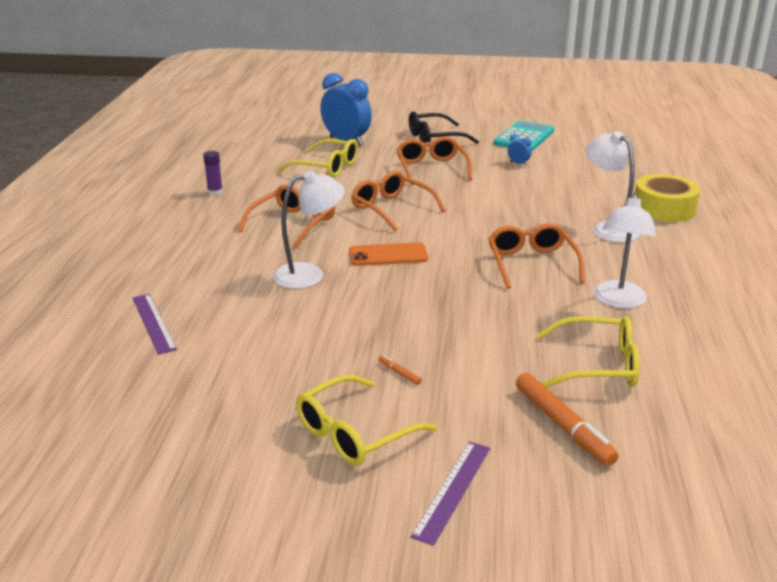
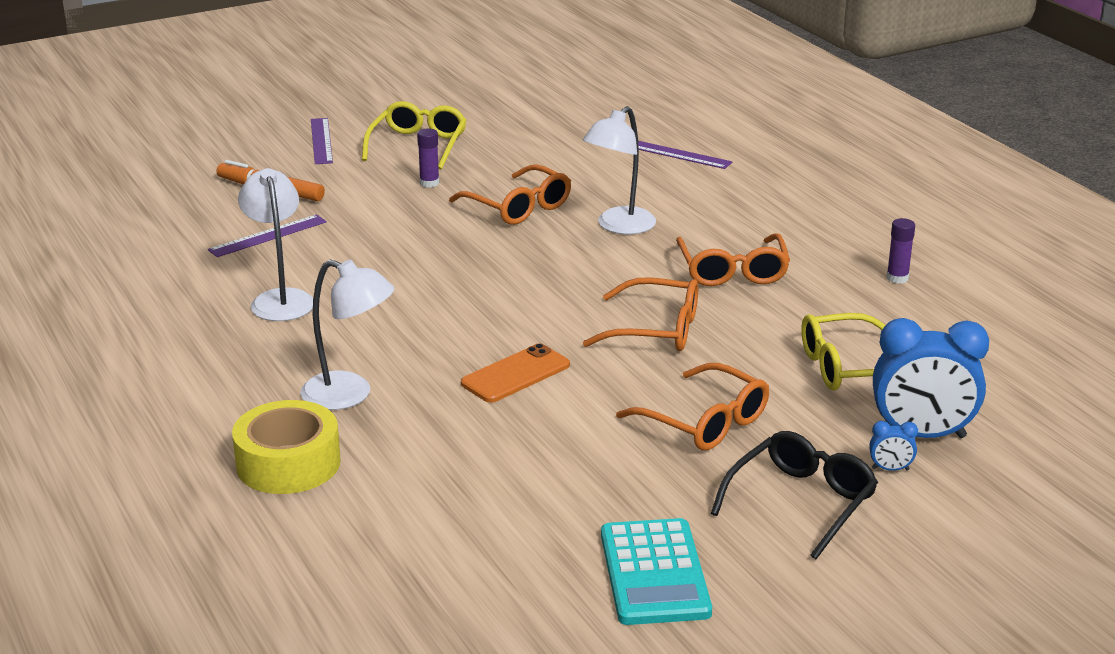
camera: 145 degrees right, 0 degrees up
(388, 255) = (573, 270): orange phone -> orange phone (515, 374)
(399, 373) = (429, 183): orange marker -> purple glue stick
(518, 163) = (589, 487): blue clock -> blue clock (890, 469)
(532, 264) = (406, 311): orange glasses -> orange glasses (518, 207)
(597, 365) = (268, 236): yellow glasses -> purple ruler

